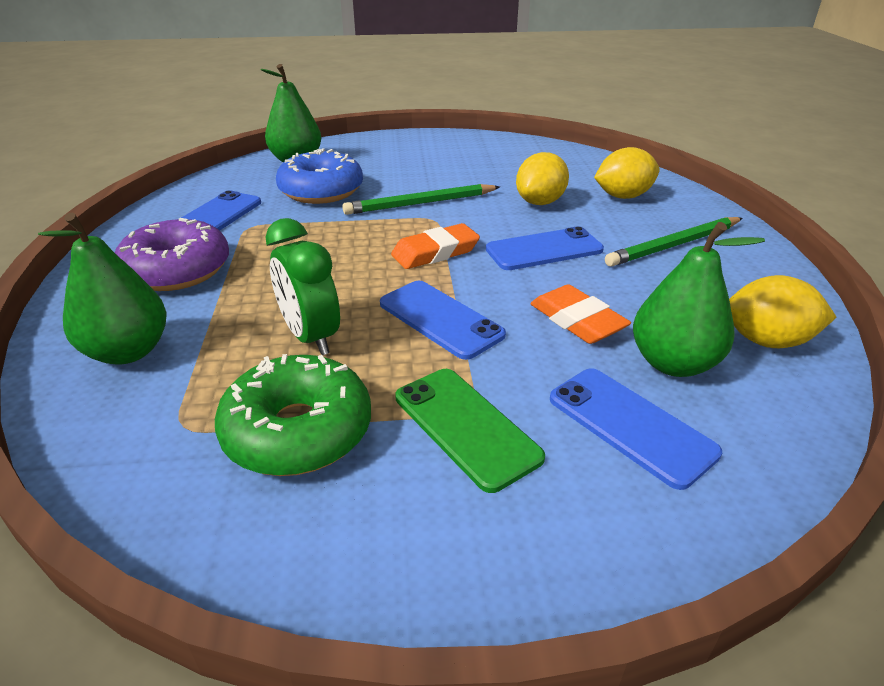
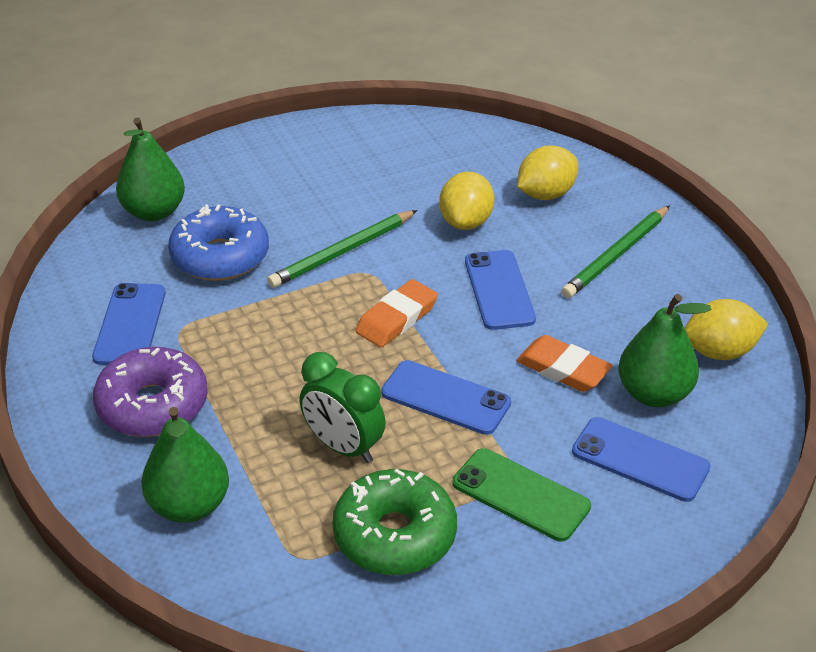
camera: 20 degrees left, 5 degrees up
(544, 250) = (499, 290): blue phone -> blue phone turned 60 degrees counterclockwise

